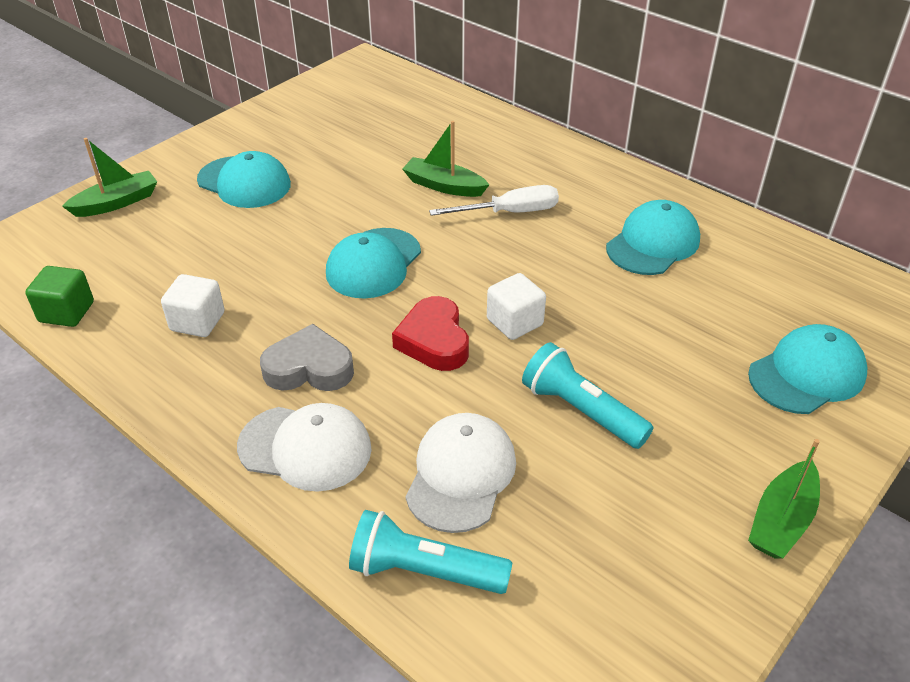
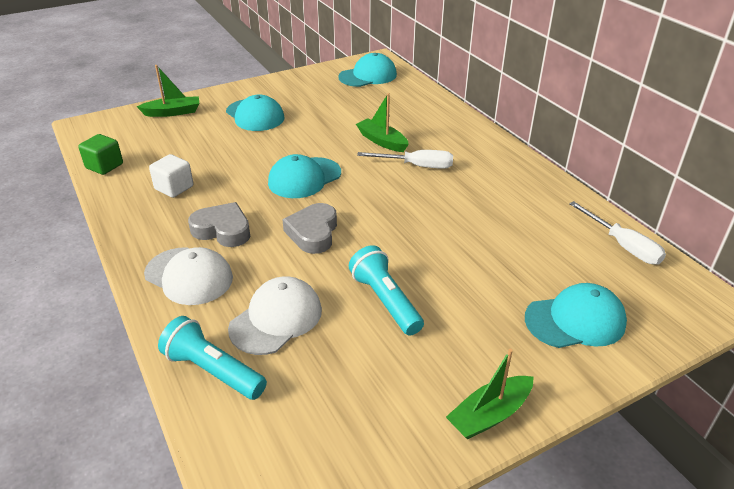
camera: 20 degrees right, 5 degrees down
(434, 340) = (313, 233): red heart -> grey heart
(514, 322) = (375, 234): white cube -> none
(653, 243) = (509, 206): turquoise cap -> turquoise cap (368, 76)
(806, 264) = (623, 245): none -> white screwdriver

